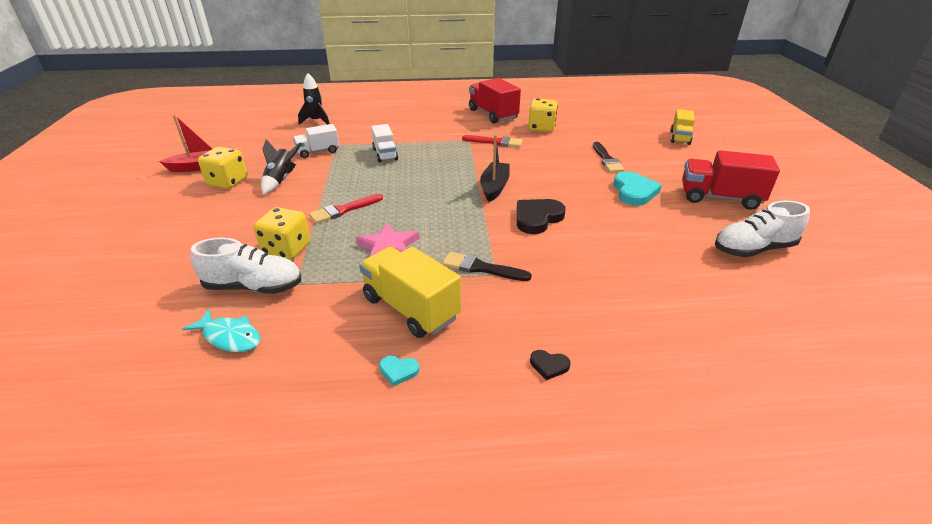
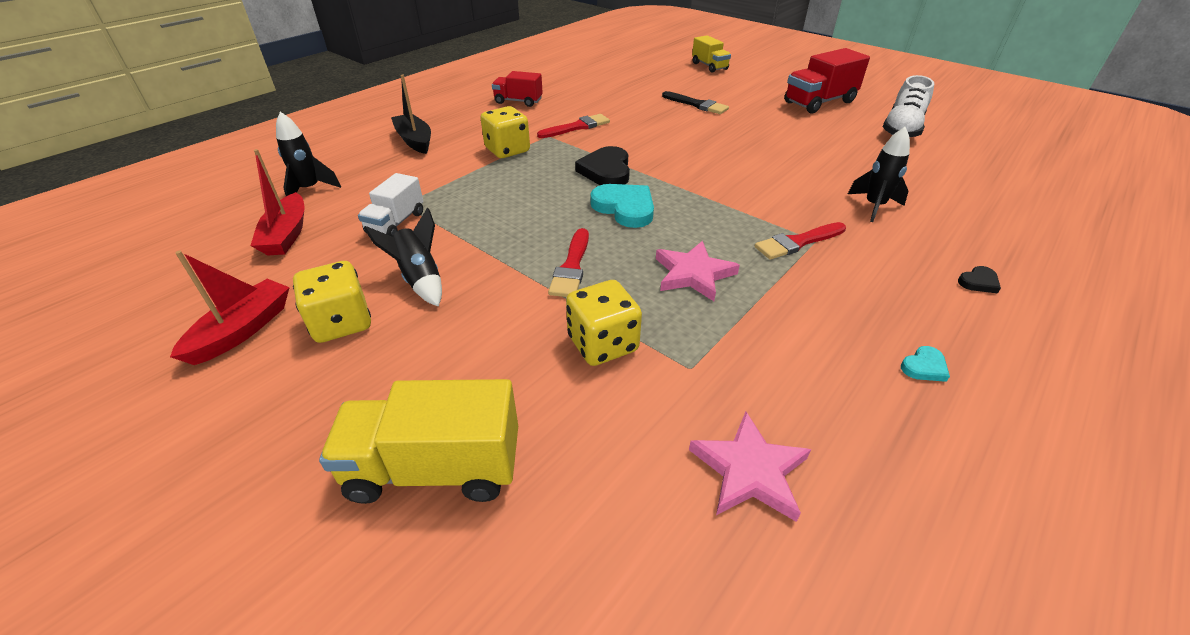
camera: 45 degrees left, 5 degrees up
(230, 337) = (749, 471): turquoise fish -> pink star
(254, 287) = (656, 405): white shoe -> none
(275, 137) = (287, 234): none -> red boat
(385, 154) = (489, 188): white truck -> none
(410, 308) = (823, 312): yellow truck -> yellow truck (434, 468)
(481, 268) = (797, 242): black brush -> red brush
(493, 114) = (518, 101): red truck -> red truck, size x0.62
(494, 187) = (663, 168): black boat -> black boat (415, 140)
(537, 218) = (748, 177): black heart -> black heart (606, 171)
(541, 128) = (590, 97): yellow dice -> yellow dice (507, 150)
(587, 281) = (874, 206): none -> black rocket
(634, 192) = (765, 122): turquoise heart -> turquoise heart (625, 208)

